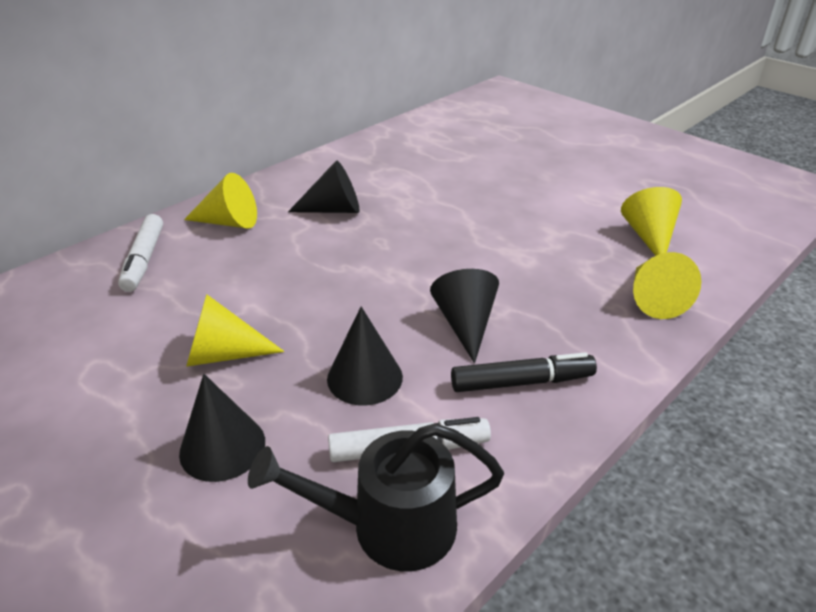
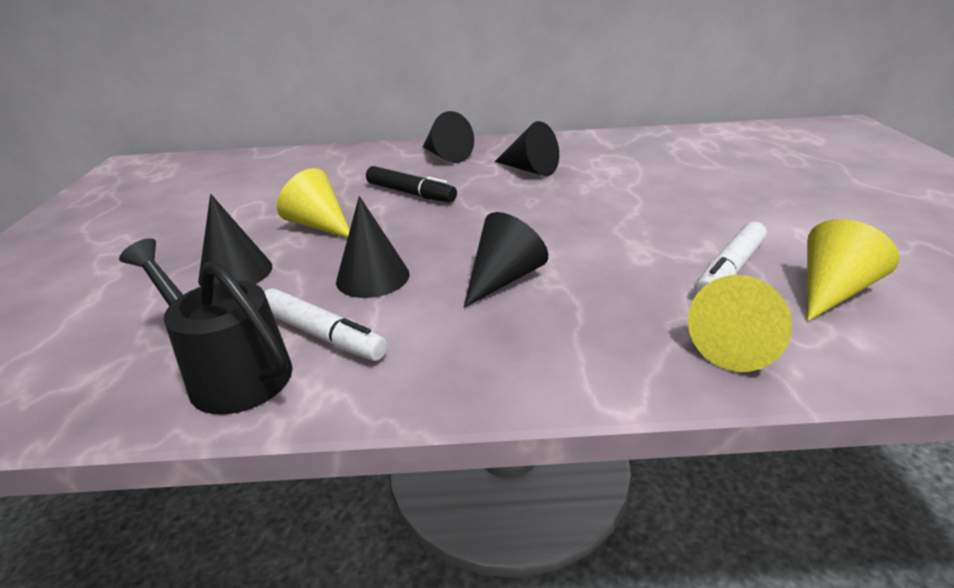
camera: 45 degrees right, 5 degrees down
(144, 260) = (365, 161): white marker -> white marker (729, 270)
(229, 222) = (446, 156): yellow cone -> black cone
(522, 382) = (478, 340): black marker -> black marker (410, 193)

